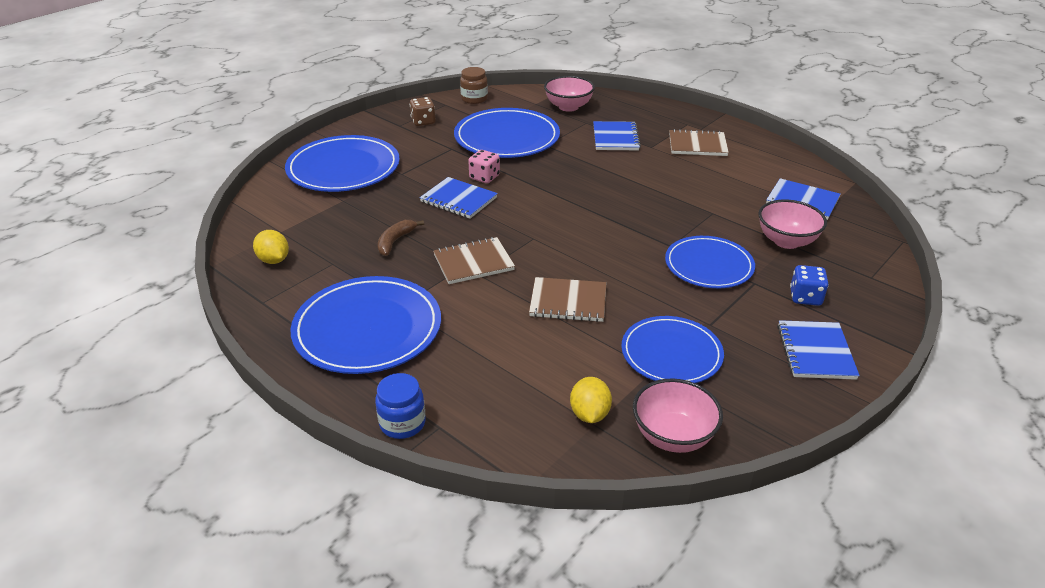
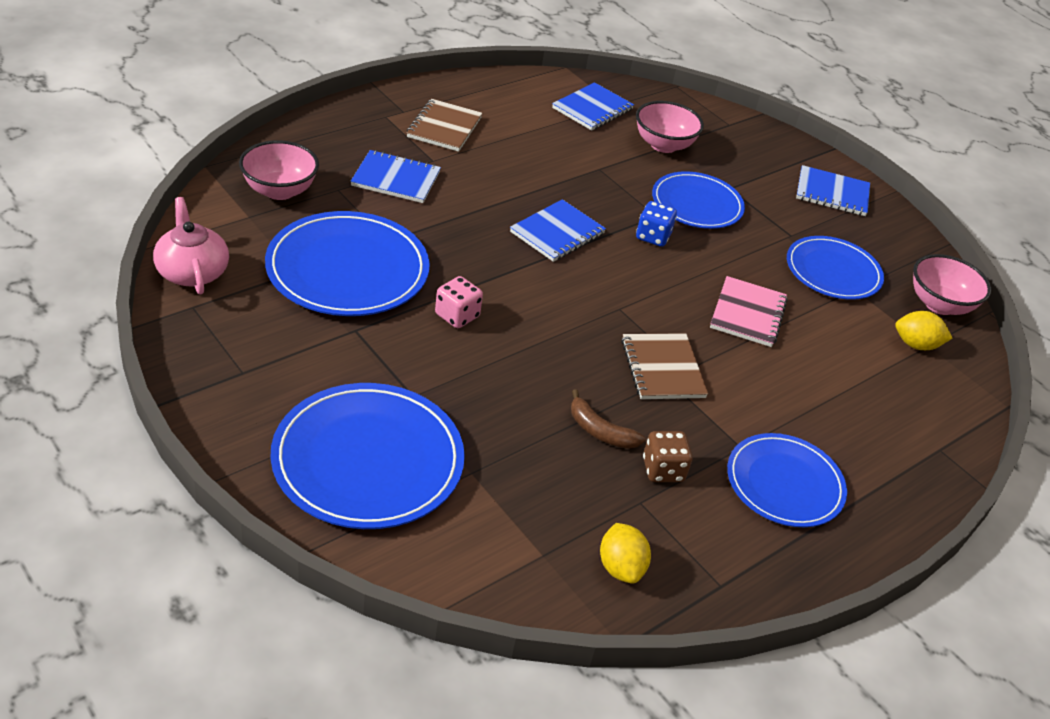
camera: 85 degrees left, 5 degrees up
(274, 260) = (620, 567): yellow lemon -> yellow lemon turned 75 degrees counterclockwise
(367, 329) = (784, 483): blue plate -> blue plate, size x0.66
(402, 423) = (937, 476): blue jar -> none
(423, 122) = (245, 343): brown dice -> brown dice (663, 470)
(458, 200) = (510, 352): blue notebook -> blue notebook (557, 233)
(474, 99) = (192, 272): brown jar -> pink teapot
(568, 302) = (748, 314): brown notebook -> pink notebook
(805, 297) = (756, 169): blue dice -> blue dice (653, 237)

